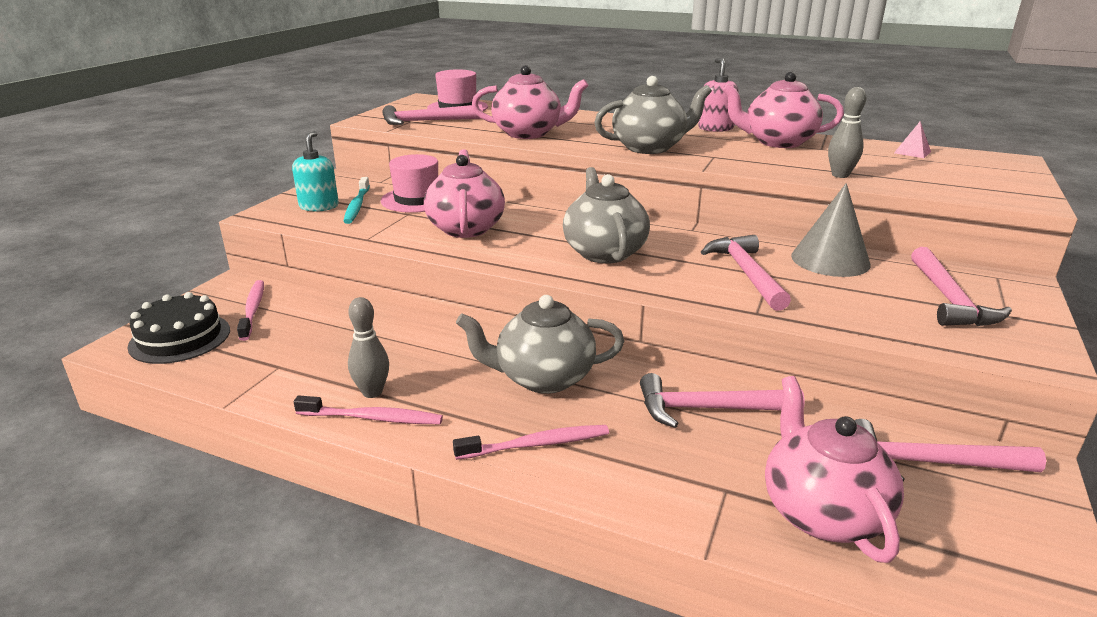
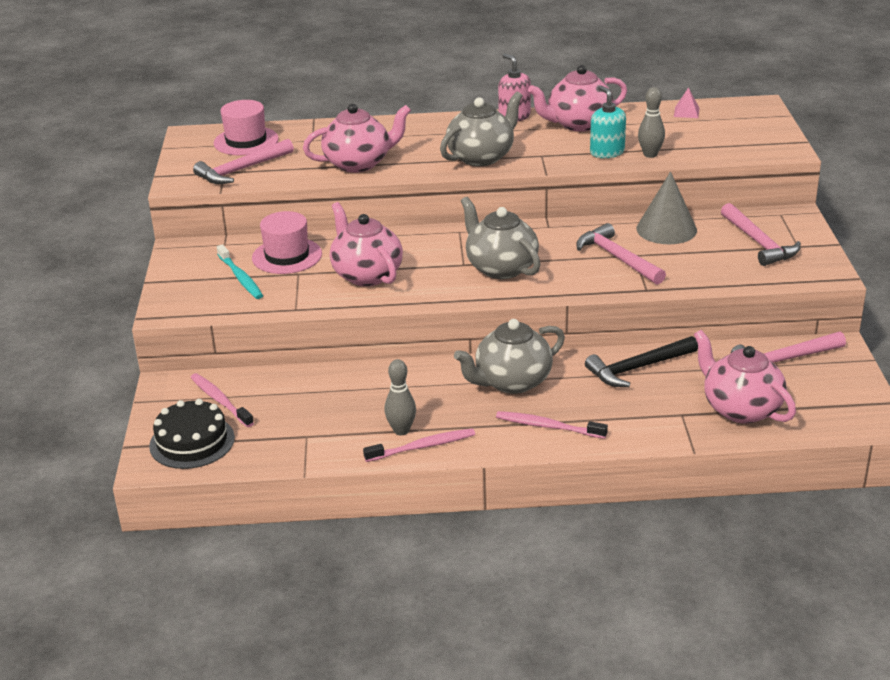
camera: 25 degrees left, 5 degrees up
(319, 206) = (205, 288): turquoise soap dispenser -> turquoise soap dispenser (607, 152)
(536, 444) = (548, 426): pink toothbrush -> pink toothbrush turned 120 degrees counterclockwise
(708, 409) = (637, 368): pink hammer -> black hammer

